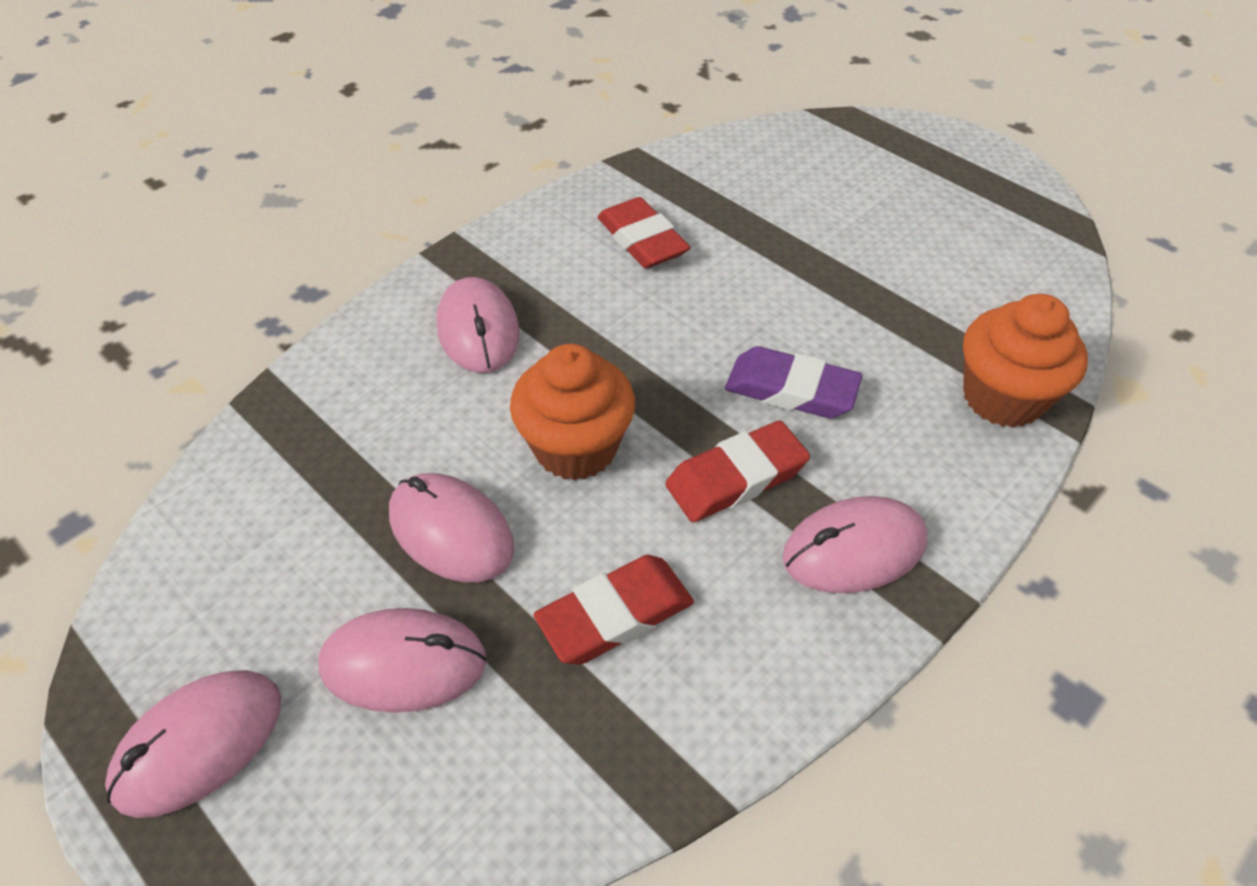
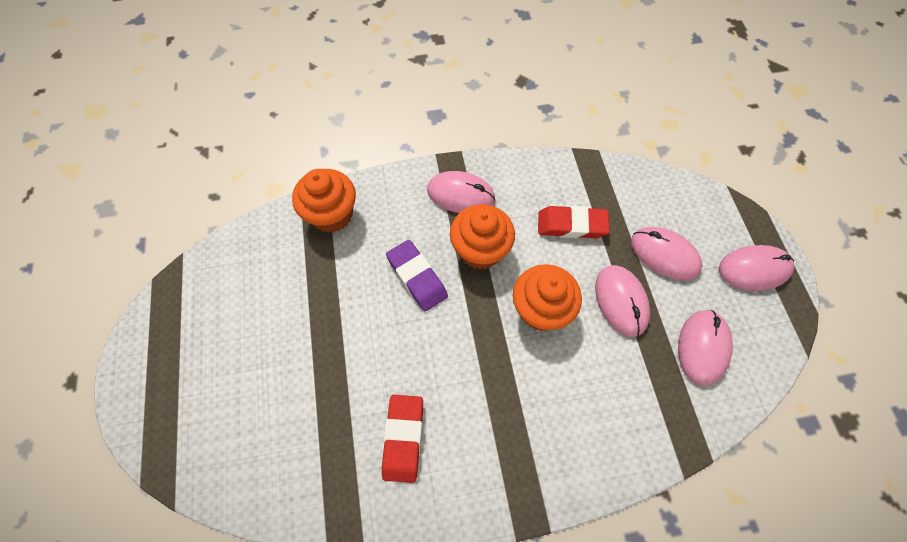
camera: 145 degrees left, 15 degrees up
(478, 330) = (547, 424): pink mouse -> pink mouse (703, 347)
(736, 478) = (480, 250): red eraser -> orange cupcake

